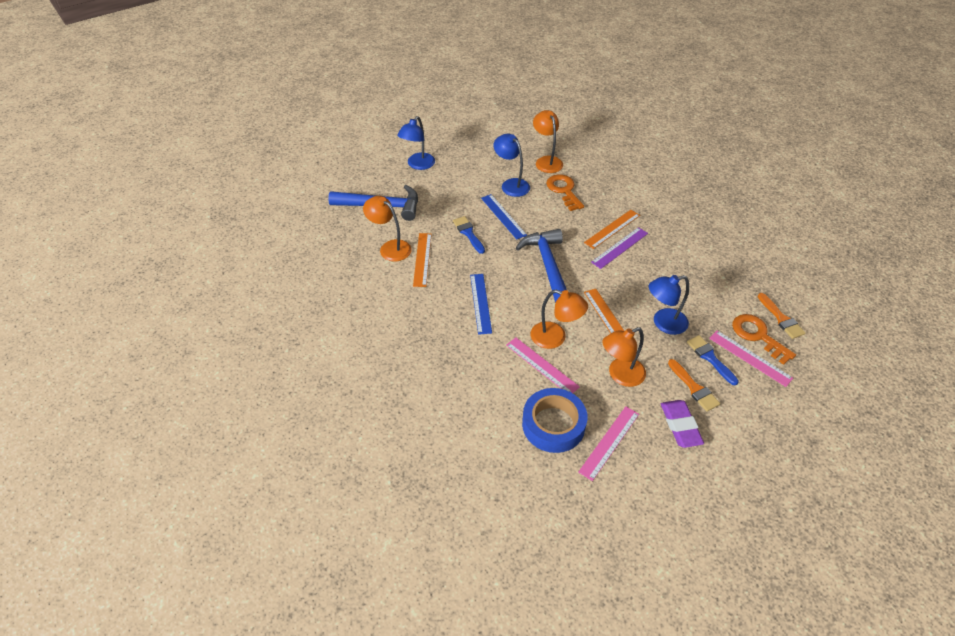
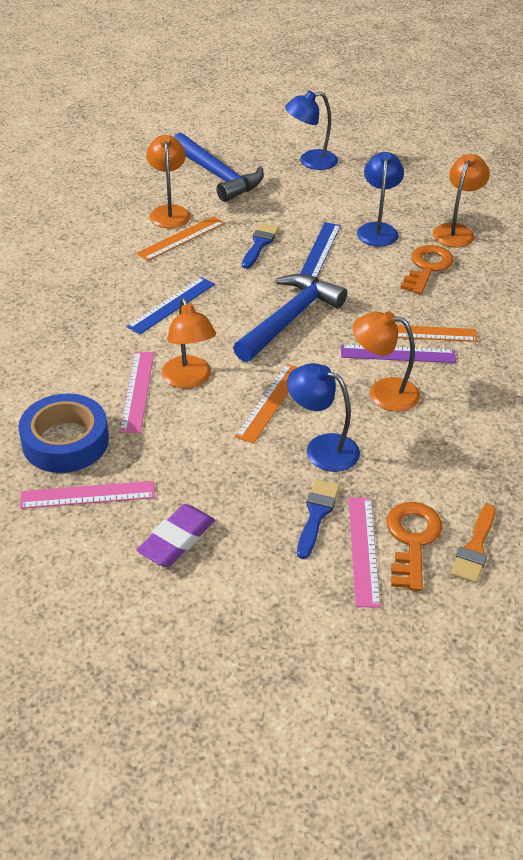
camera: 45 degrees right, 5 degrees down
(620, 375) = (195, 454): orange lamp -> orange lamp (383, 392)
(694, 388) = (250, 523): orange brush -> none

